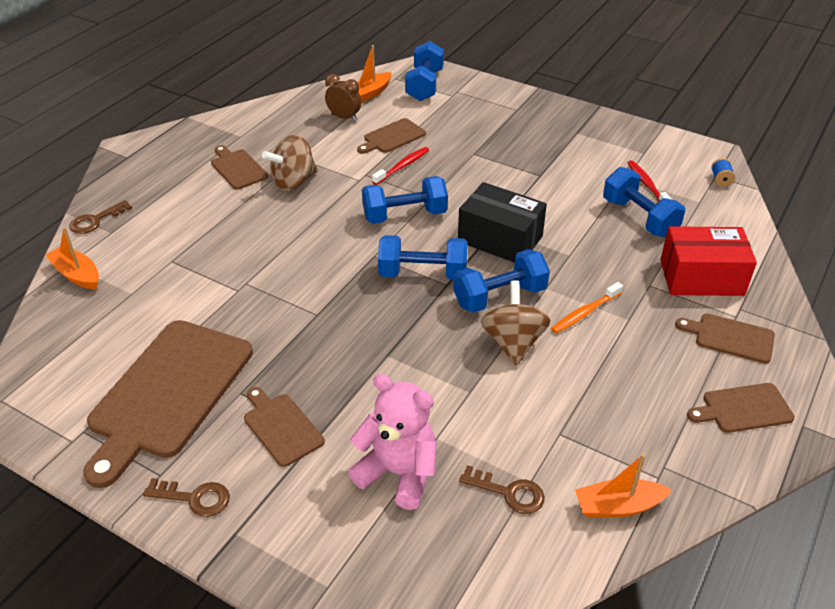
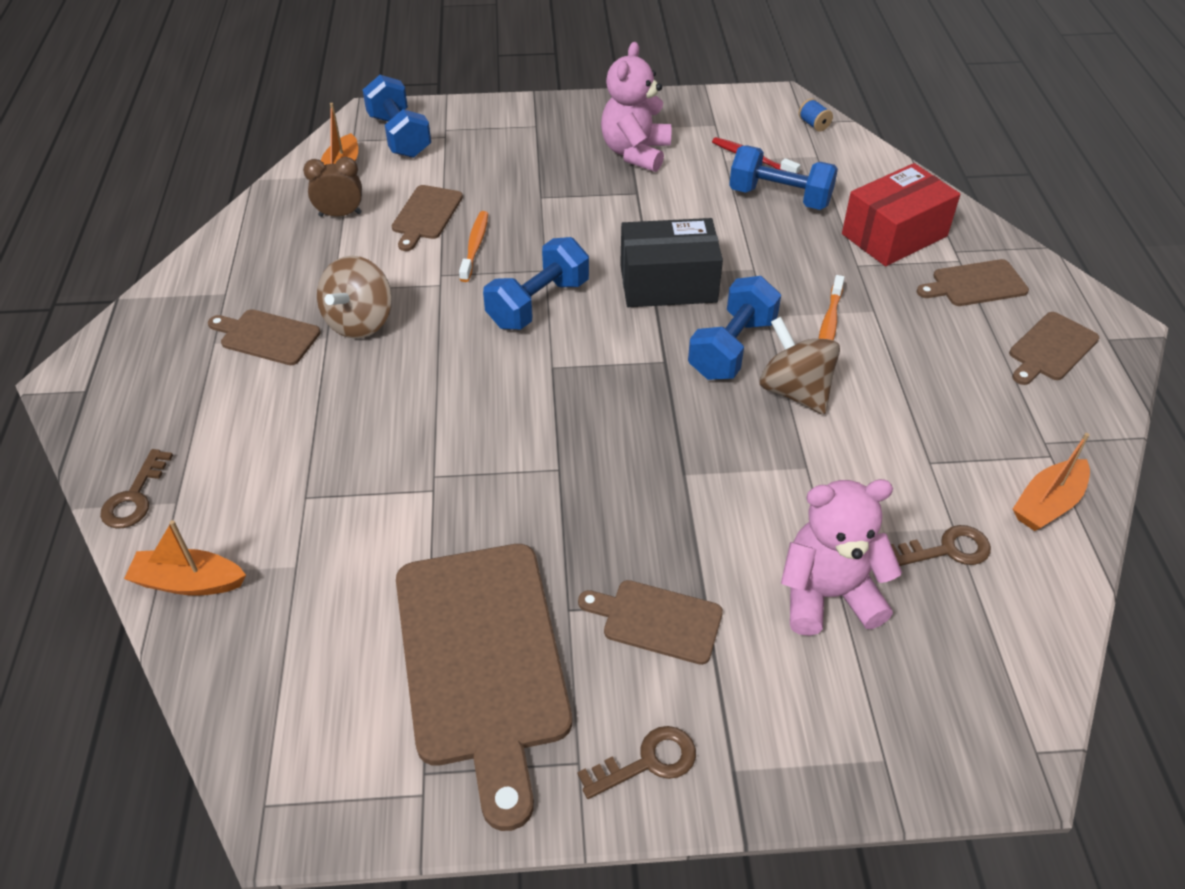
camera: 35 degrees left, 5 degrees up
(402, 166) = (475, 246): red toothbrush -> orange toothbrush
(423, 274) = (627, 362): blue dumbbell -> none
(566, 150) = (635, 153): none -> pink teddy bear

